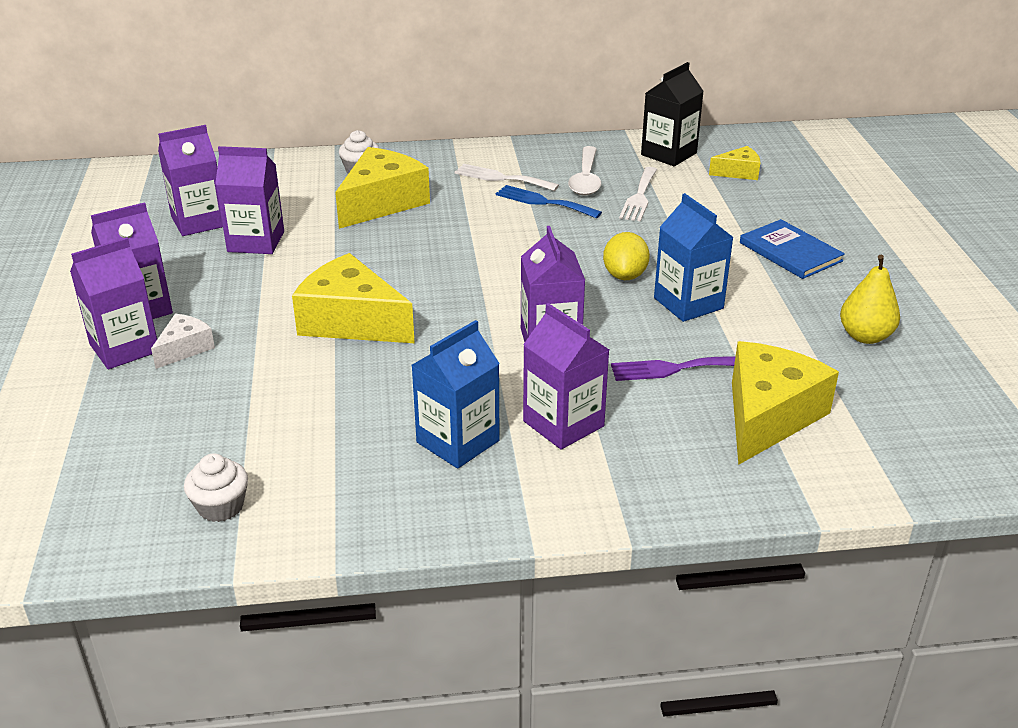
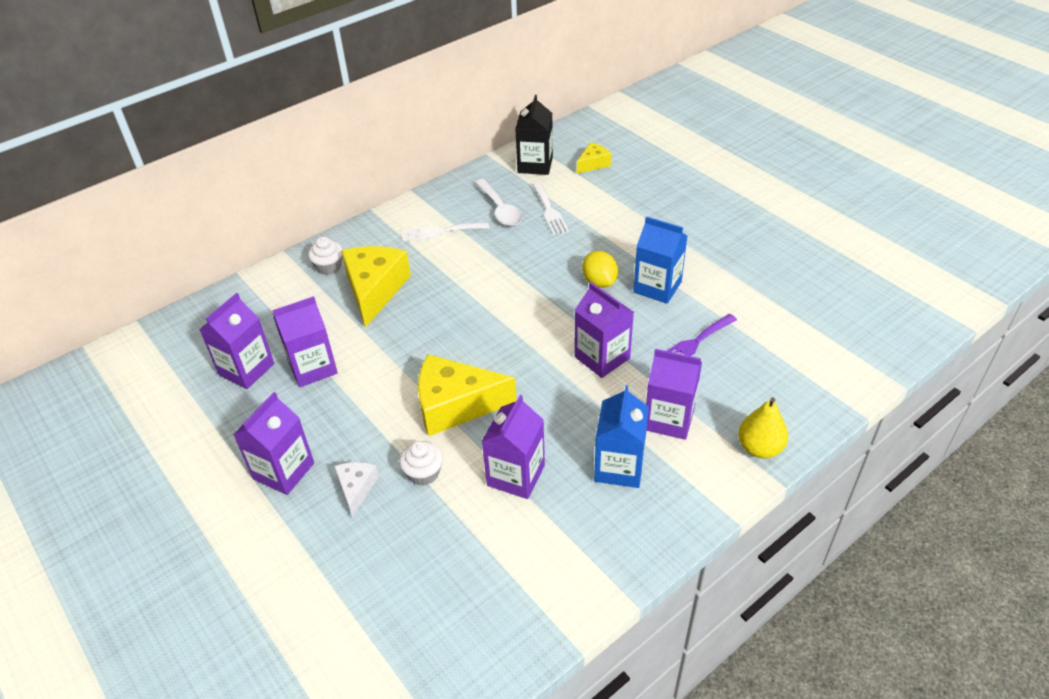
camera: 30 degrees left, 10 degrees up
(124, 348) = (308, 512): purple carton -> purple carton (516, 475)
(220, 506) = (517, 603): white cupcake -> white cupcake (423, 473)
(543, 202) = (489, 241): blue fork -> none
(768, 416) = (776, 353): yellow cheese -> none
(790, 252) = (680, 218): blue book -> none
(865, 336) = (776, 266): yellow pear -> yellow pear (759, 448)

